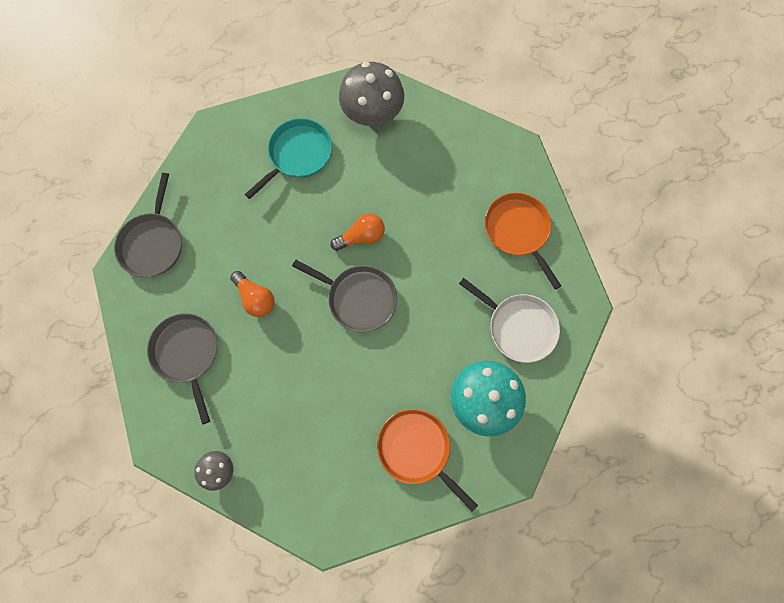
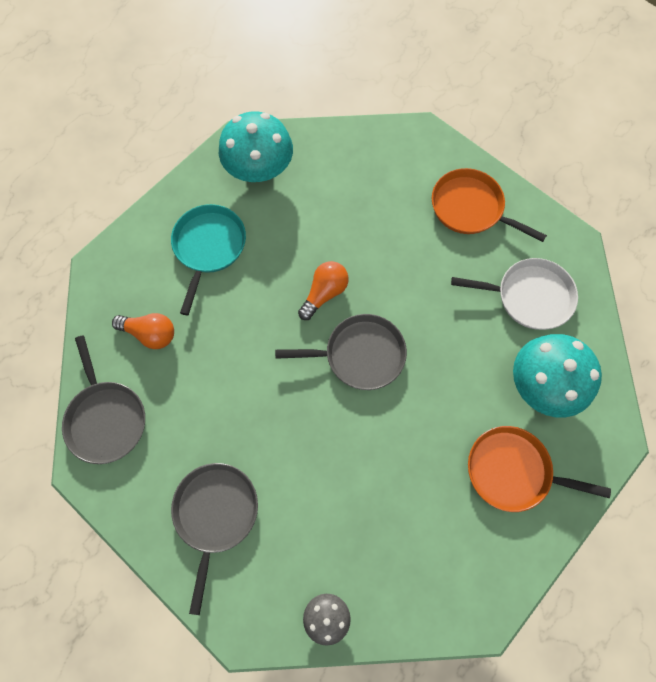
camera: 30 degrees left, 5 degrees down
(187, 353) = (215, 513): grey pan -> grey pan turned 60 degrees clockwise
(256, 298) = (254, 413): orange light bulb -> orange light bulb (150, 334)
(372, 113) = (259, 169): grey mushroom -> turquoise mushroom

